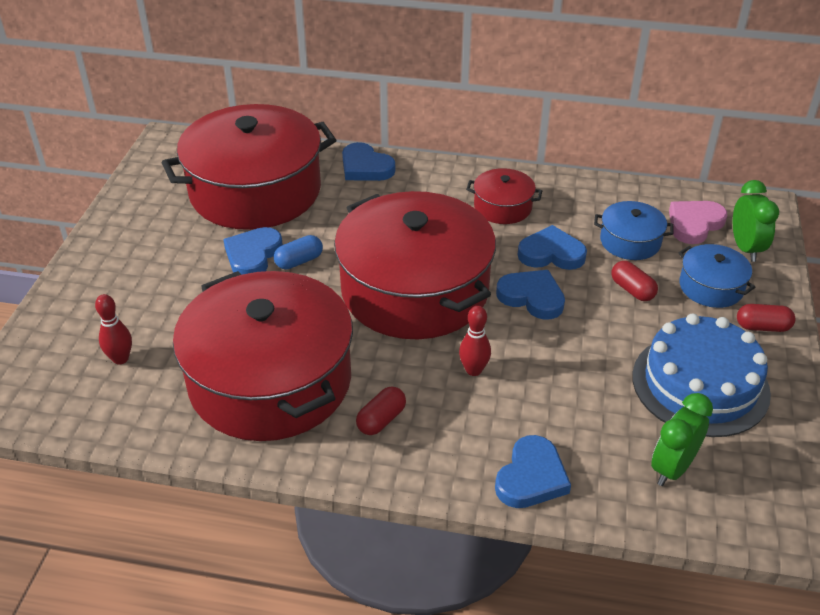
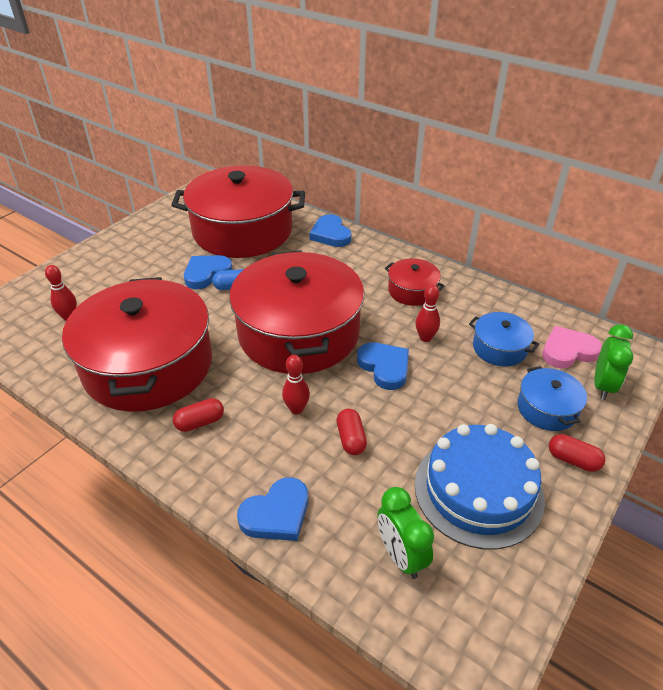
camera: 25 degrees right, 0 degrees up
(551, 253) = (425, 338): blue heart -> red bowling pin
(632, 290) = (473, 388): red capsule -> red capsule (351, 439)
(672, 468) = (401, 556): green clock -> green clock turned 90 degrees counterclockwise

